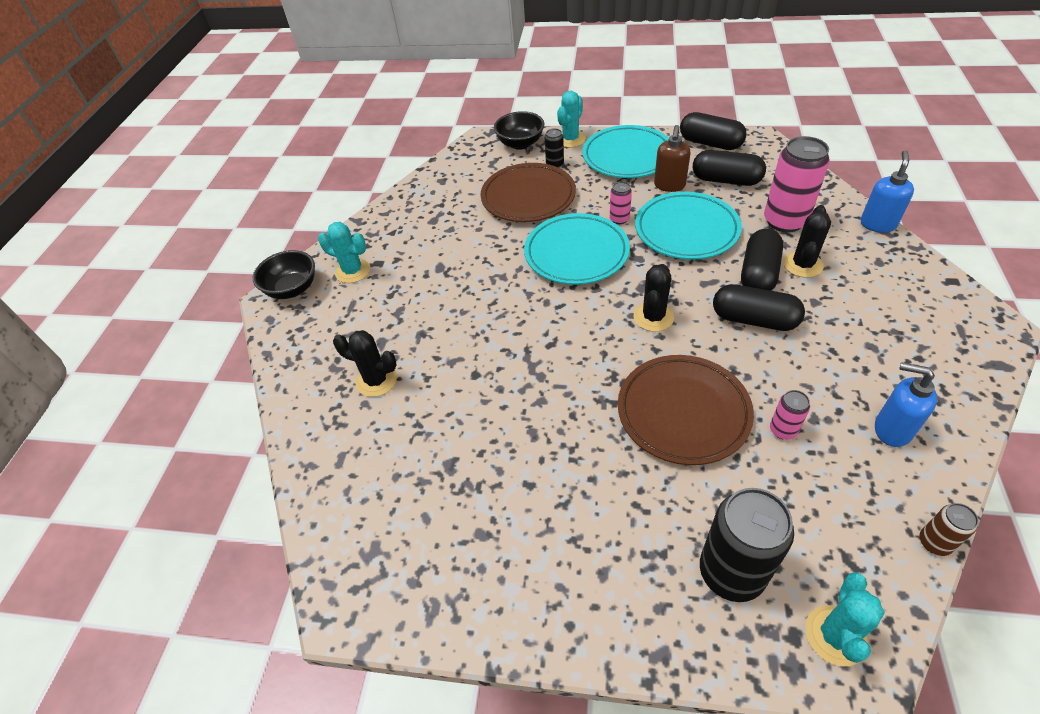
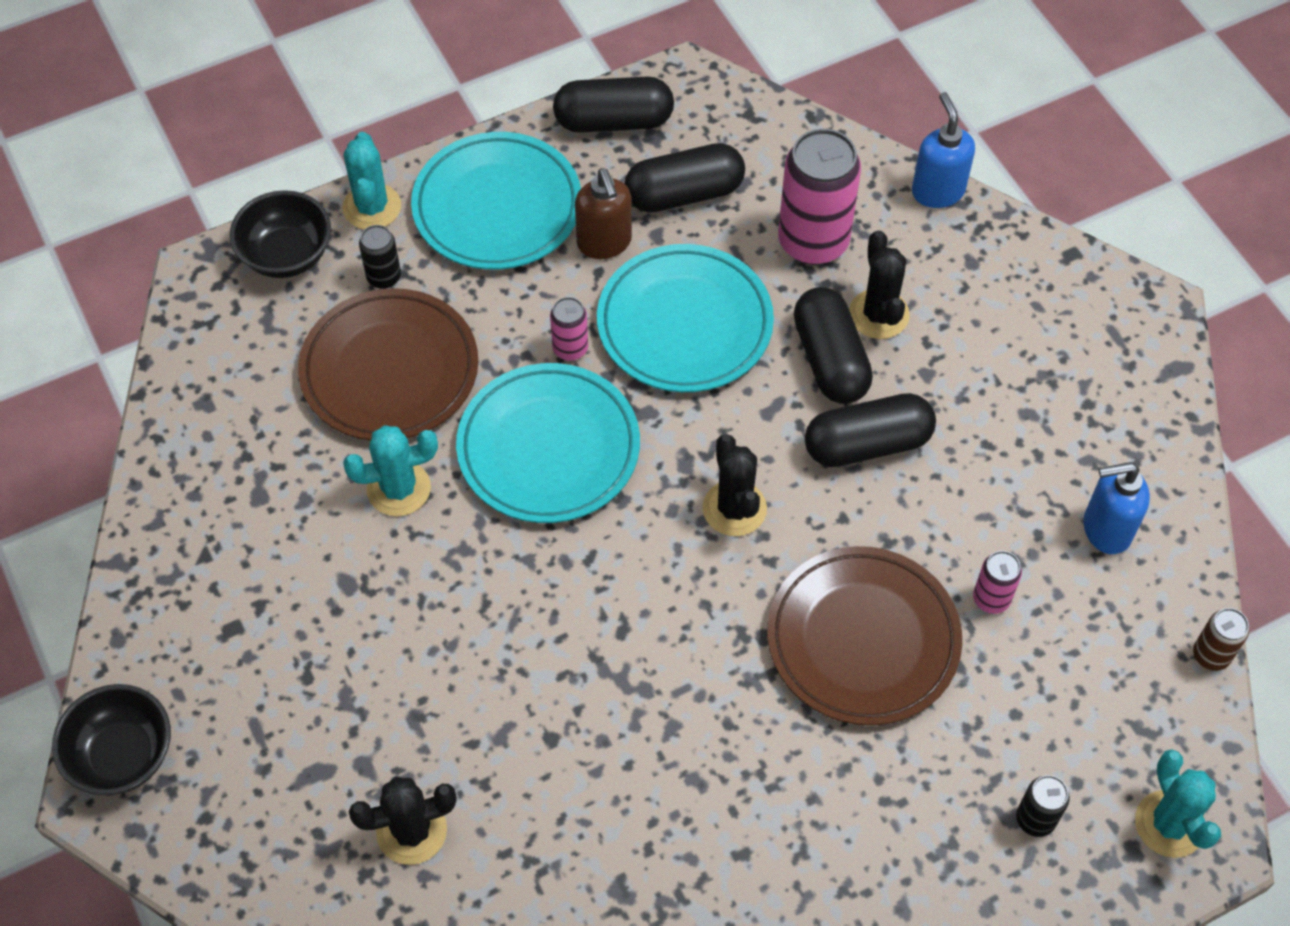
camera: 40 degrees left, 10 degrees up
(353, 271) = (201, 666): turquoise cactus -> turquoise cactus (399, 489)
(731, 572) = (1035, 819): black can -> black can, size x0.48

